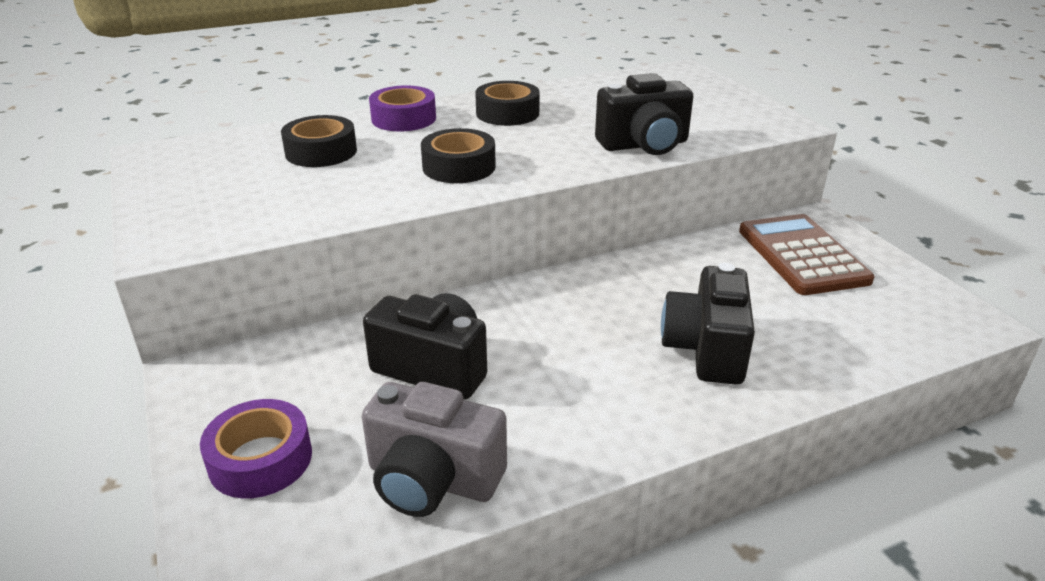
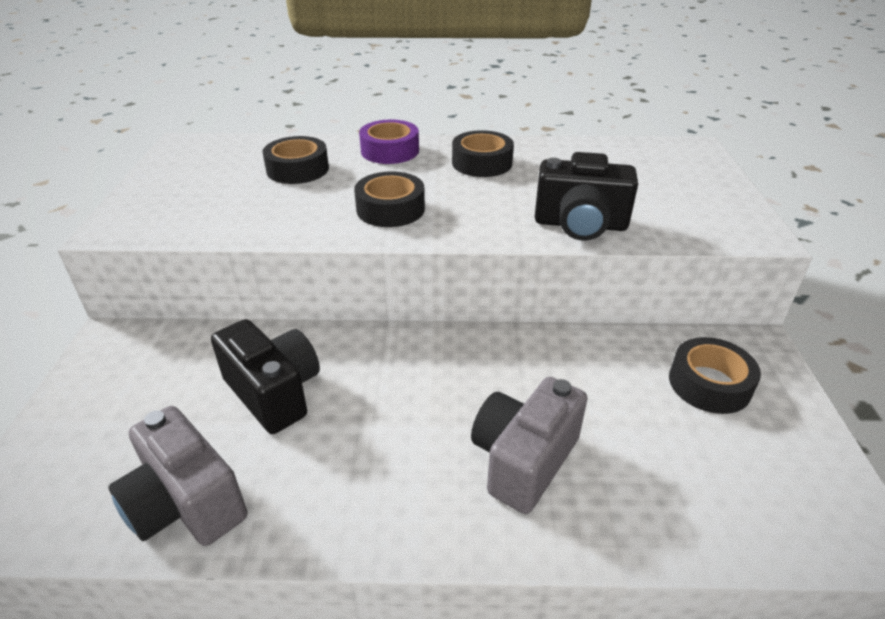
camera: 25 degrees right, 5 degrees up
(260, 459) = (89, 431): purple tape -> none
(706, 349) = (524, 460): black camera -> grey camera
(802, 255) = (709, 384): brown calculator -> black tape

